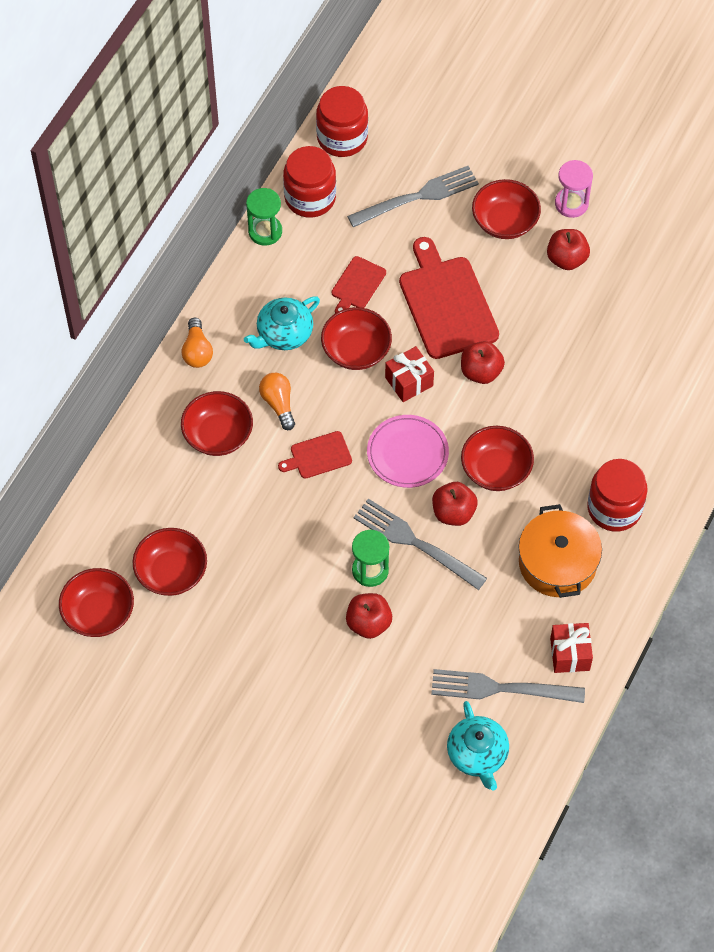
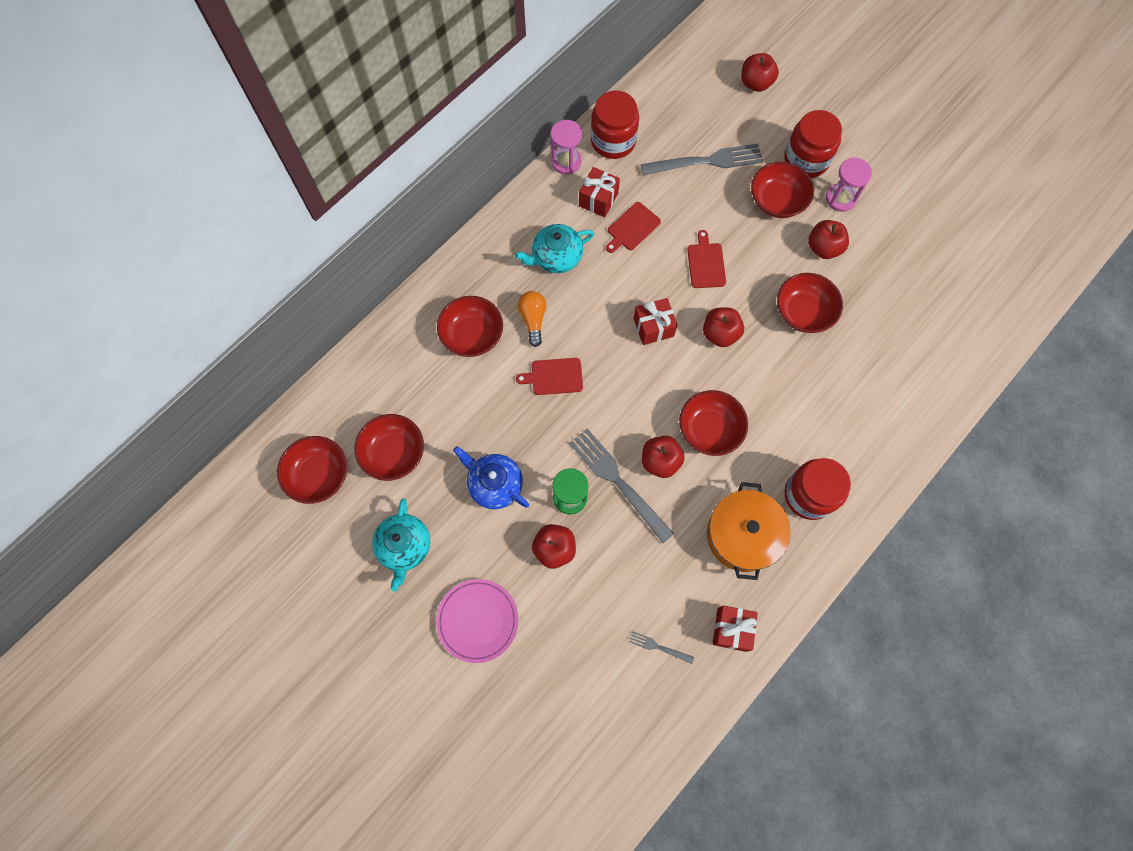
camera: 15 degrees right, 10 degrees up
(197, 351) = (477, 254): orange light bulb -> none
(265, 231) = (566, 162): green hourglass -> pink hourglass
(287, 576) = (494, 484): none -> blue teapot
(312, 263) = (598, 199): none -> red gift
(342, 138) = (655, 95): red jar -> red jar (806, 160)
(356, 350) = (615, 287): red bowl -> red bowl (803, 312)
(407, 453) = (634, 394): pink plate -> pink plate (477, 620)
(446, 303) = (706, 263): red cutting board -> red cutting board, size x0.51
(448, 101) = (755, 83): none -> red apple
(477, 754) = (619, 708): turquoise teapot -> turquoise teapot (404, 546)
(501, 688) = (658, 647): grey fork -> grey fork, size x0.45

